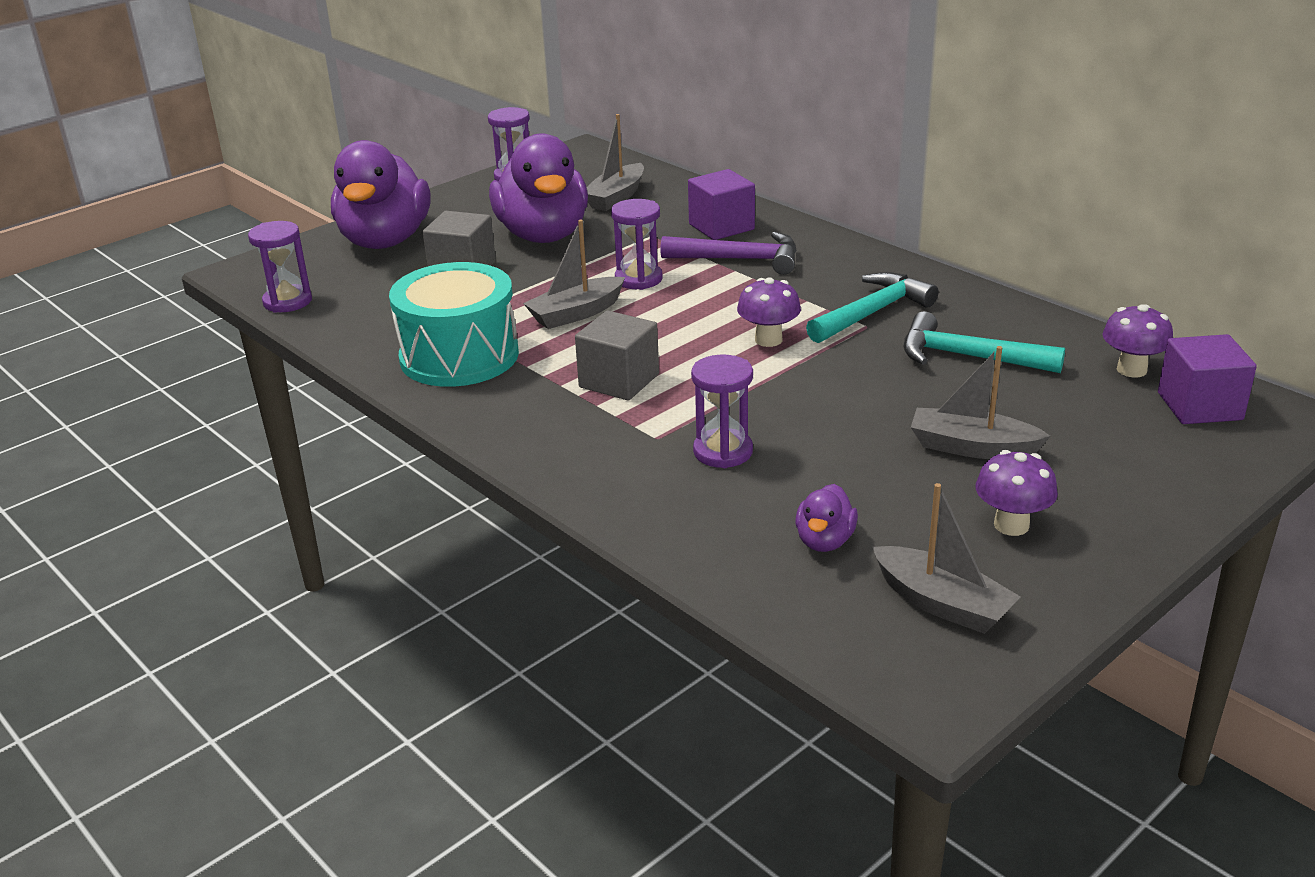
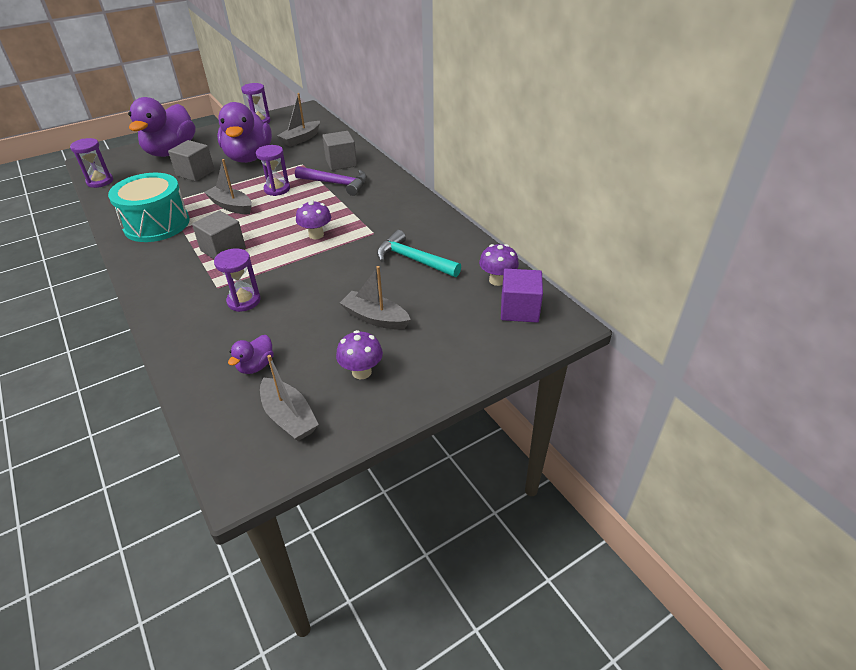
camera: 10 degrees right, 10 degrees up
(576, 313) = (231, 206): grey boat -> grey boat turned 60 degrees clockwise
(721, 227) = (341, 163): purple cube -> grey cube
(872, 313) = (382, 225): turquoise hammer -> none

